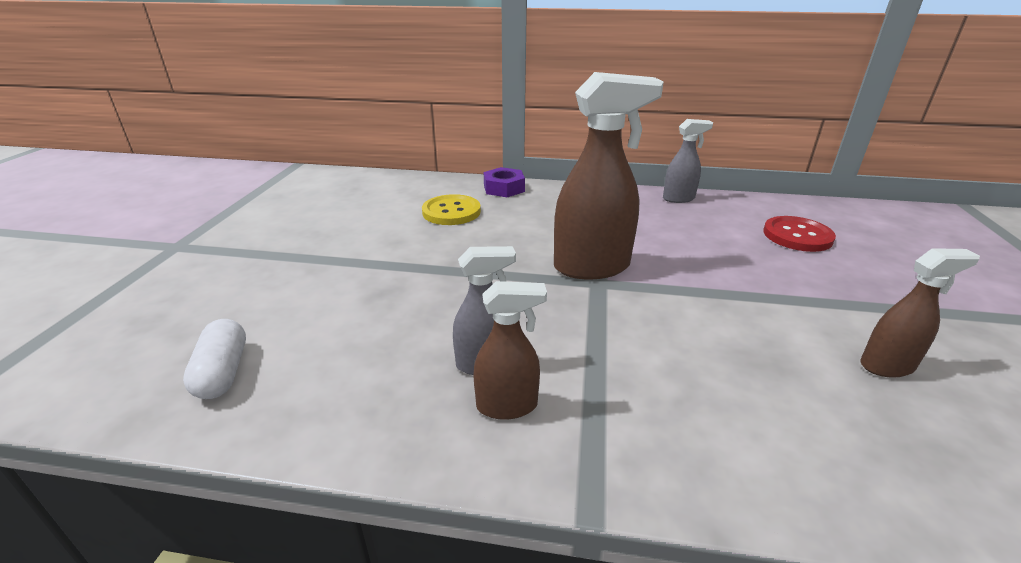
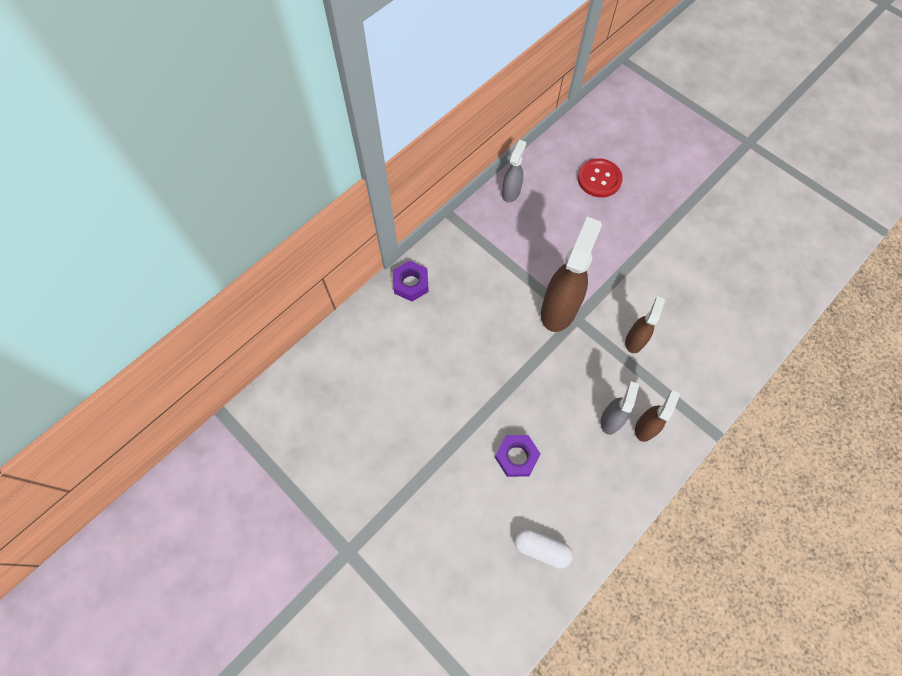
camera: 55 degrees left, 35 degrees up
(357, 305) = (516, 457): none -> purple nut
(451, 212) = (426, 342): yellow button -> none
(887, 366) = (711, 259): brown spray bottle -> brown spray bottle (635, 340)

